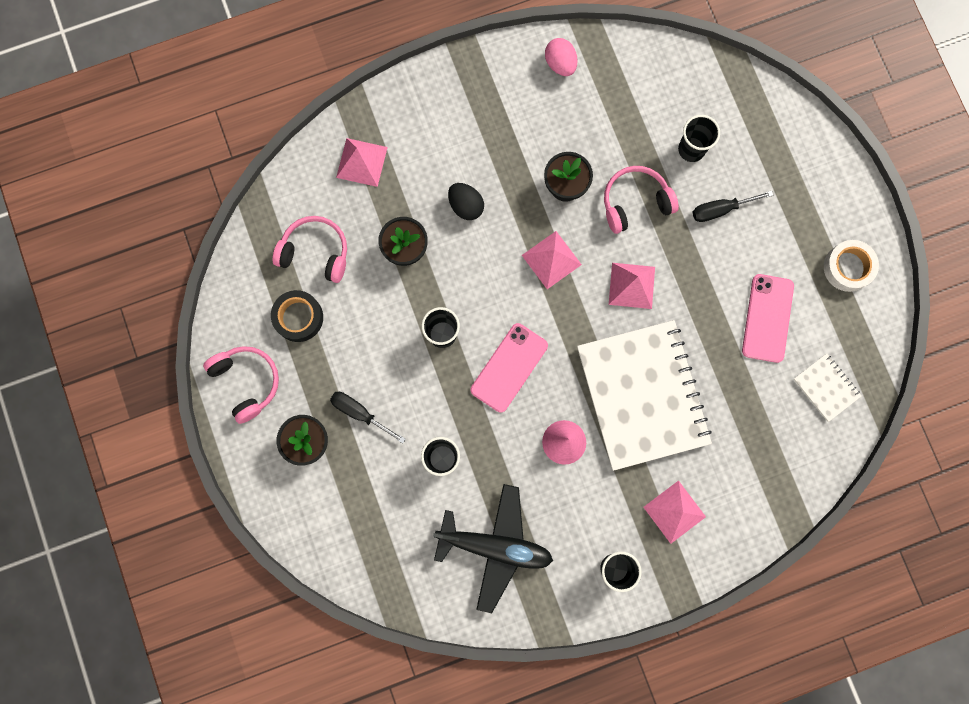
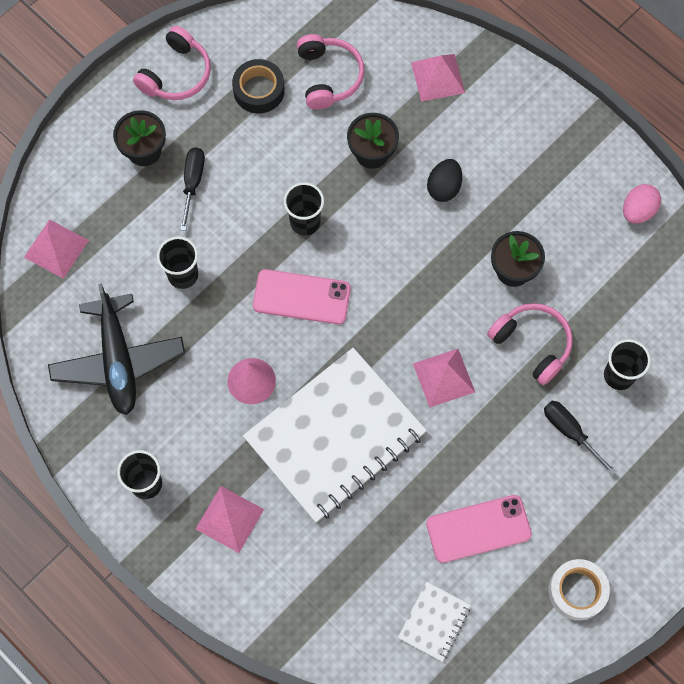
camera: 65 degrees right, 10 degrees down
(551, 260) = (430, 289): pink pyramid -> pink pyramid (56, 248)

